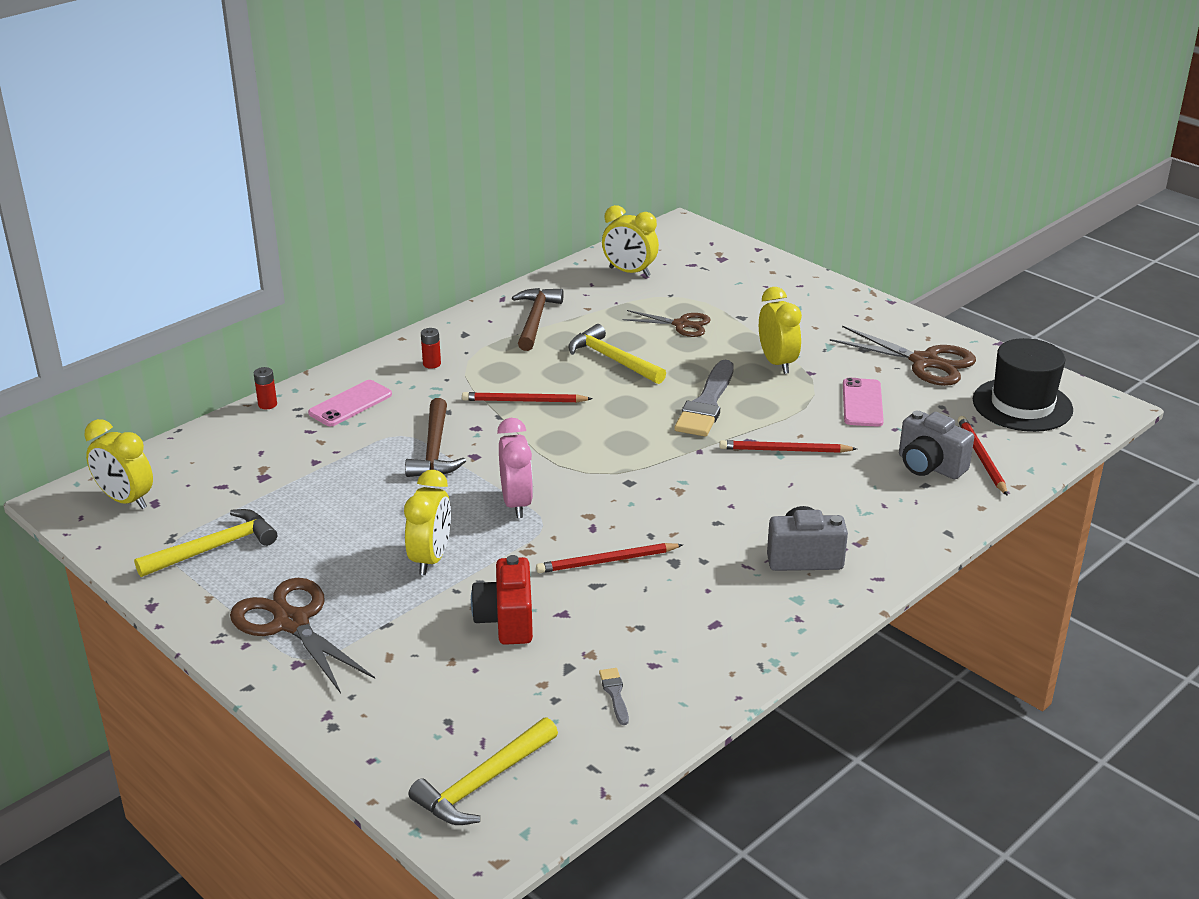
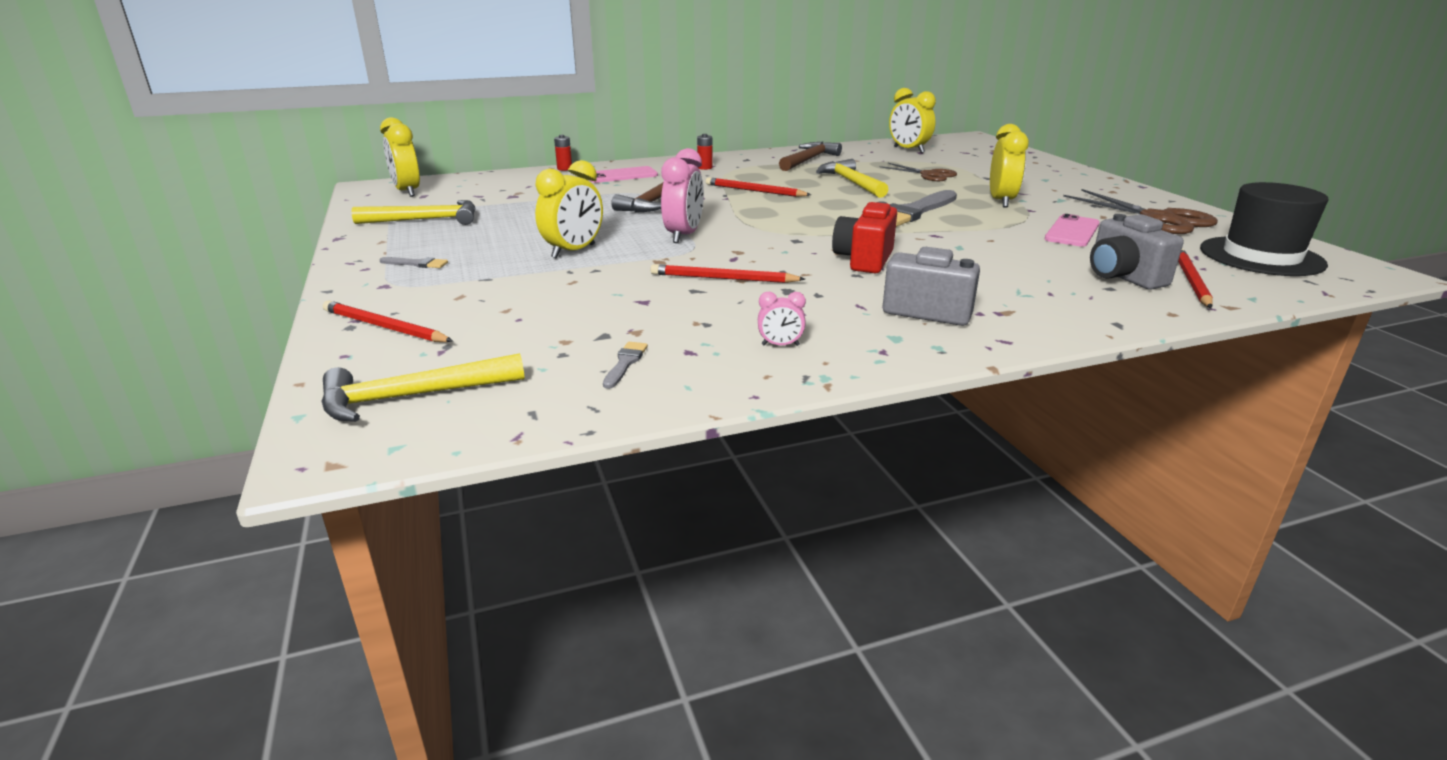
camera: 25 degrees right, 5 degrees down
(291, 623) = (416, 264): brown scissors -> grey brush
(506, 621) = (587, 295): red camera -> red camera (864, 260)
(717, 635) = (780, 345): none -> pink clock
(785, 450) = (967, 245): red pencil -> red pencil (385, 327)

